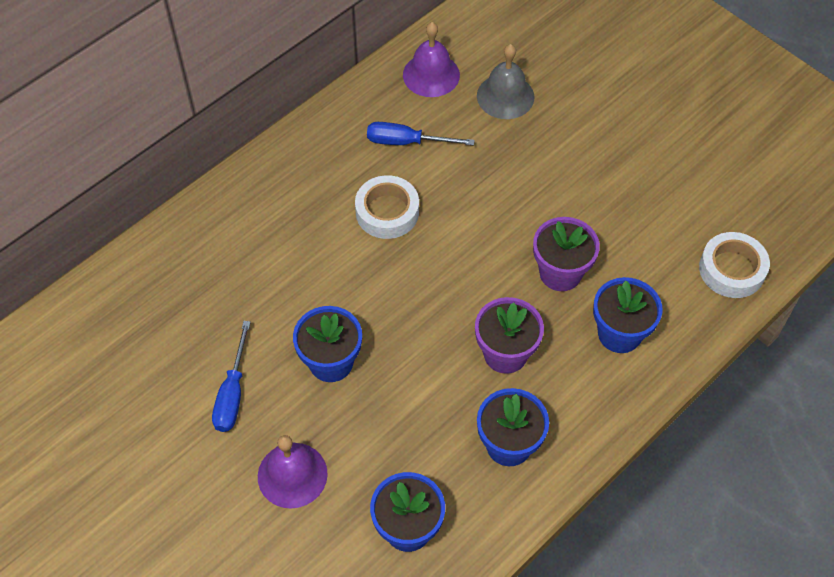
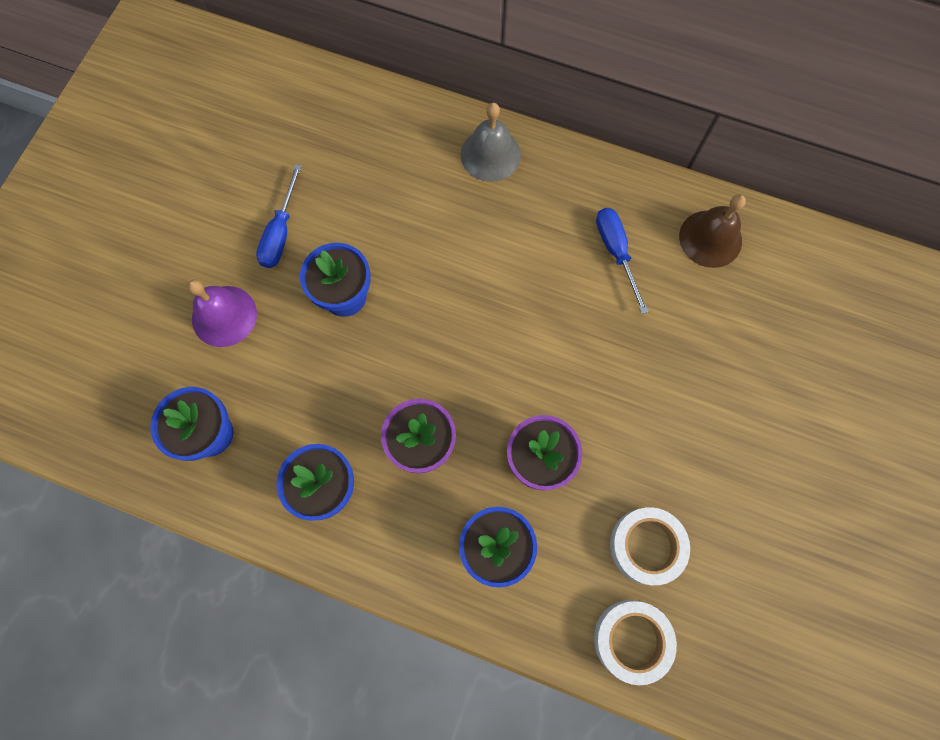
camera: 65 degrees right, 15 degrees up
(232, 393) = (280, 232): blue screwdriver -> blue screwdriver turned 60 degrees counterclockwise
(387, 212) = (526, 271): white tape -> white tape (646, 546)
(431, 75) = (710, 238): purple bell -> brown bell
(505, 96) = (725, 319): grey bell -> grey bell (490, 154)

